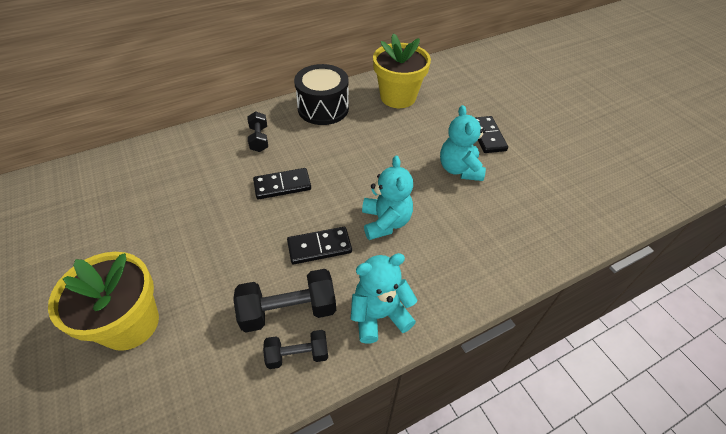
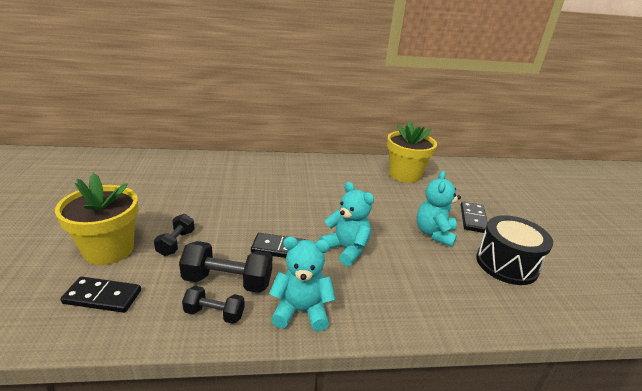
camera: 20 degrees right, 20 degrees down
(259, 139) = (277, 172): black dumbbell -> black dumbbell (176, 243)
(282, 185) = (276, 203): black domino -> black domino (103, 297)
(323, 108) = (338, 167): black drum -> black drum (506, 264)
(385, 222) = (346, 249): turquoise teddy bear -> turquoise teddy bear turned 60 degrees counterclockwise

